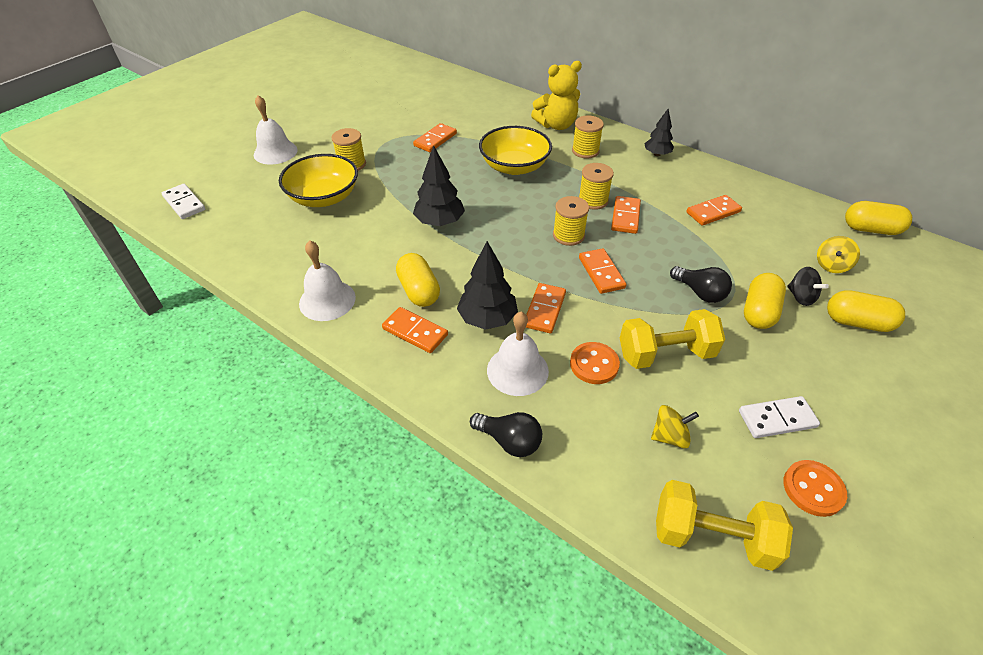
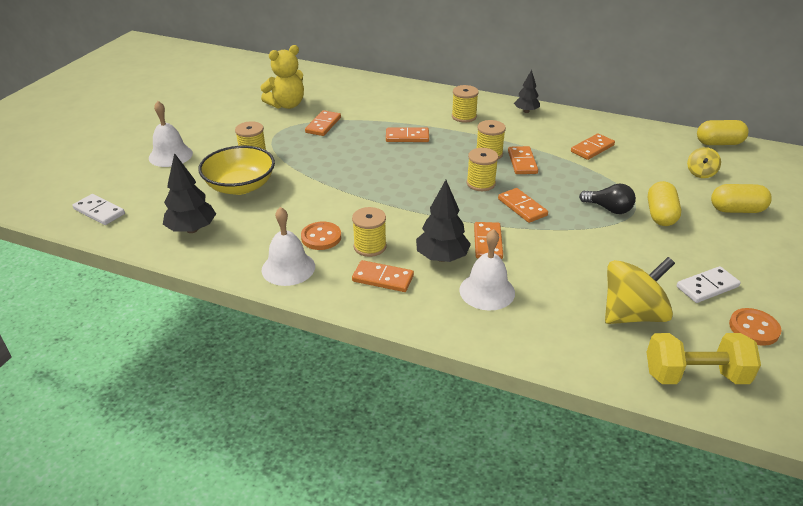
camera: 15 degrees left, 10 degrees down
(419, 291) = (370, 246): yellow capsule -> yellow spool
(440, 222) = (361, 190): black tree -> black tree (192, 229)
(509, 441) = (505, 343): black light bulb -> none
(514, 166) = (407, 137): yellow bowl -> orange domino
(556, 125) = (428, 99): yellow teddy bear -> yellow teddy bear (287, 105)
(594, 364) = (548, 275): orange button -> orange button (321, 237)
(665, 354) = (602, 257): yellow dumbbell -> none
(669, 436) = (632, 314): yellow spinning top -> yellow spinning top, size x1.97
(800, 297) = (687, 199): black spinning top -> none

